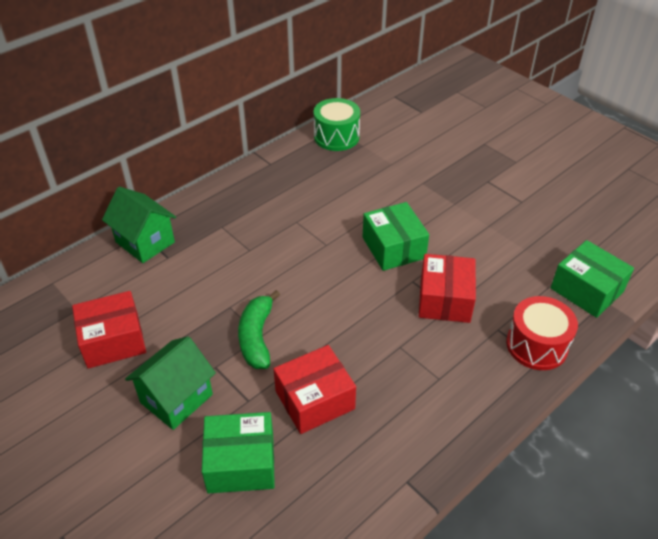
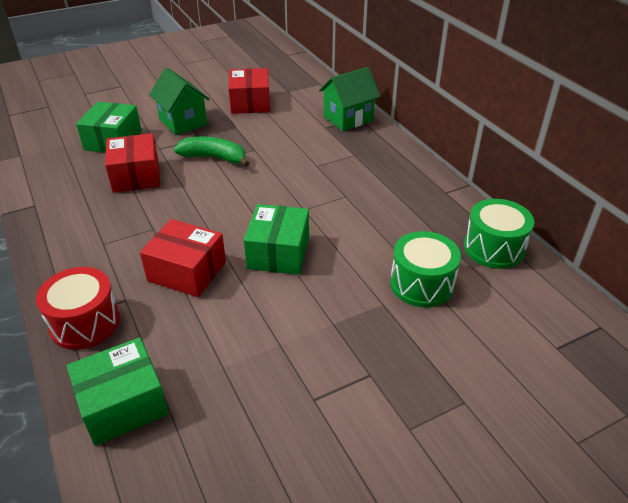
camera: 105 degrees right, 5 degrees down
(392, 167) = (421, 284): none -> green drum
(393, 248) = (278, 253): green box -> green box turned 75 degrees counterclockwise

